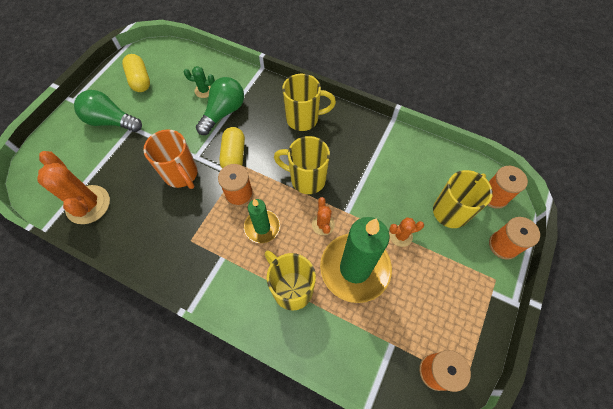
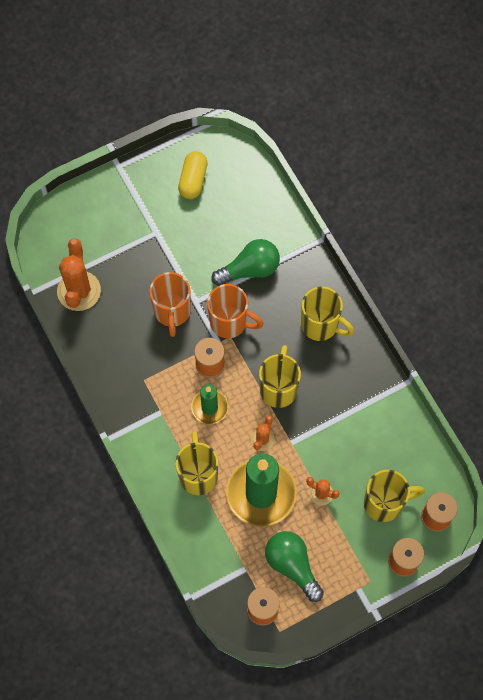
camera: 35 degrees right, 5 degrees up
(111, 121) = (141, 214): green light bulb -> green light bulb (292, 565)
(204, 90) = (247, 232): green cactus -> none
(234, 155) = (230, 322): yellow capsule -> orange mug
(306, 179) = (278, 388): yellow mug -> yellow mug turned 45 degrees clockwise

